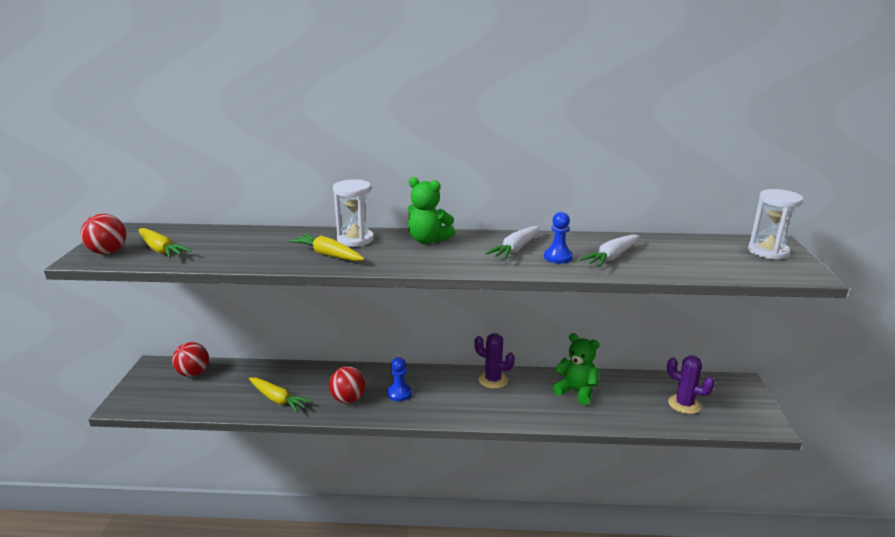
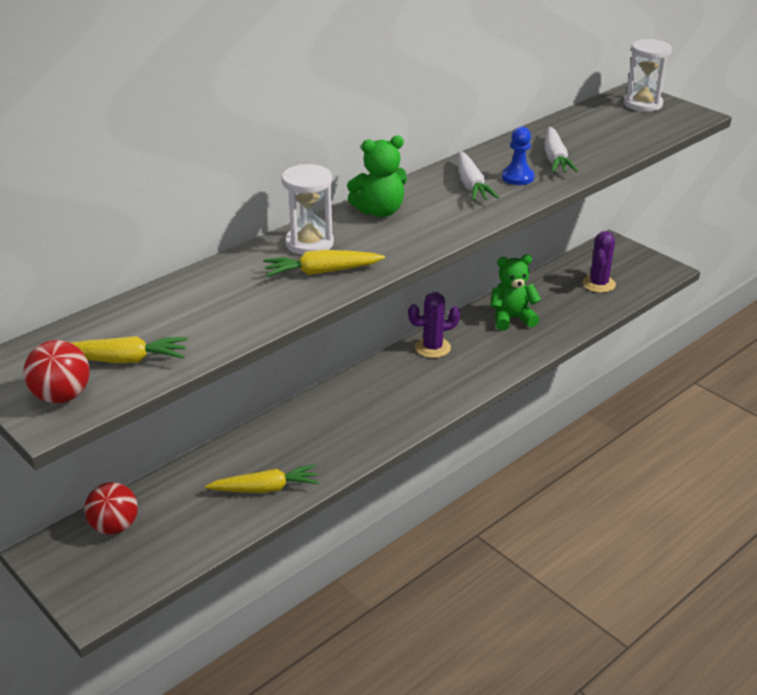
camera: 45 degrees left, 10 degrees up
(348, 399) = (335, 444): red ball -> none
(399, 393) = (372, 409): blue pawn -> none
(684, 404) = (598, 284): purple cactus -> purple cactus turned 60 degrees counterclockwise

